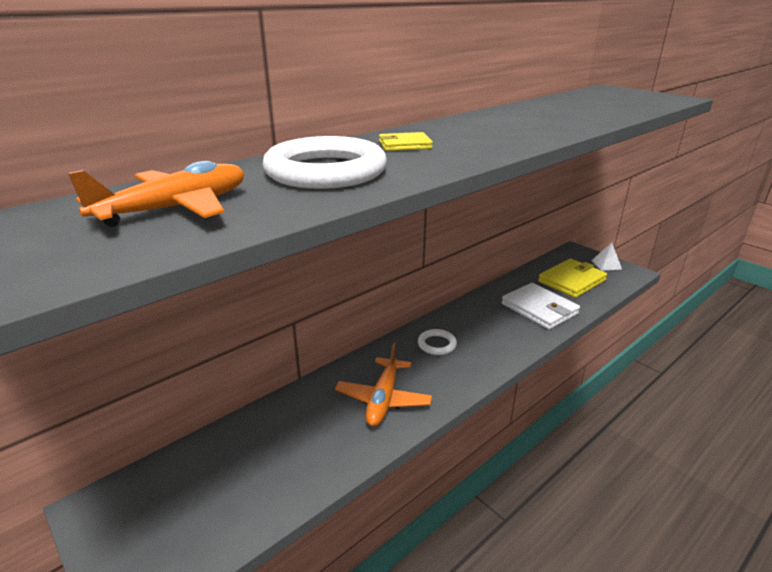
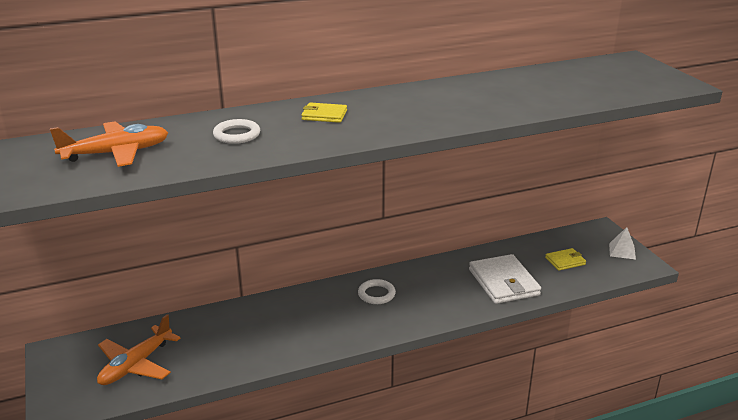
camera: 20 degrees right, 0 degrees up
(325, 171) = (237, 135): white ring -> white ring, size x0.50
(383, 399) = (297, 329): orange plane -> orange plane (136, 365)
(572, 281) = (565, 261): yellow wallet -> yellow wallet, size x0.53

